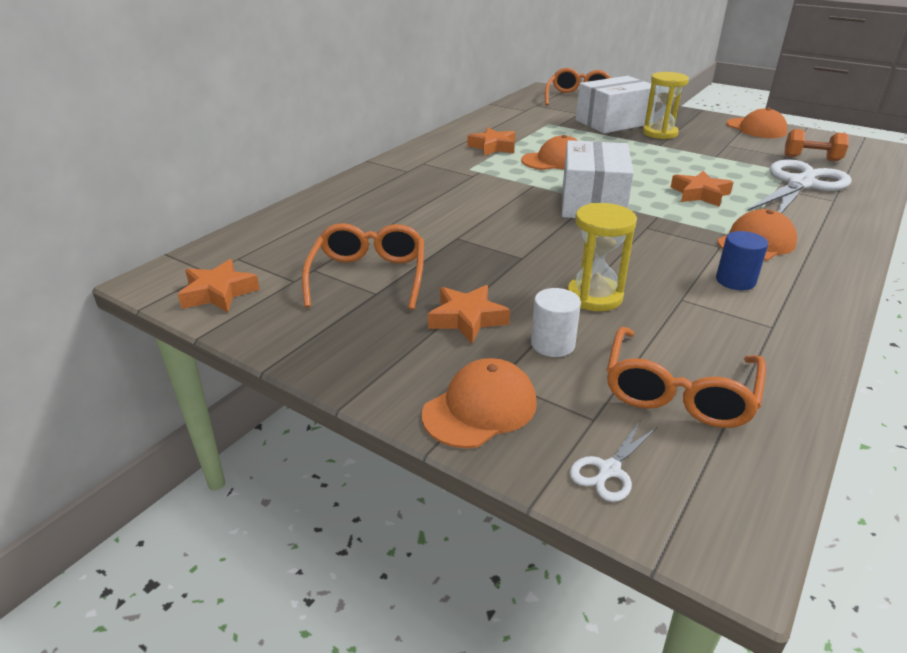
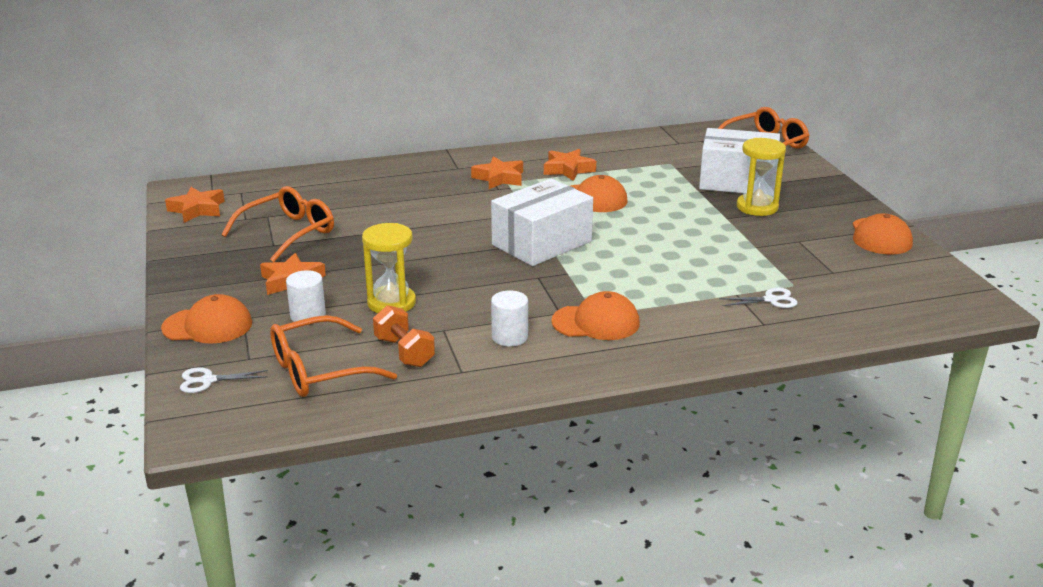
camera: 40 degrees right, 5 degrees down
(700, 194) = (649, 271): orange star -> orange star (499, 178)
(735, 281) = (509, 337): blue cylinder -> white cylinder
(800, 184) = (771, 300): white scissors -> white scissors, size x0.42
(811, 158) = (854, 284): orange dumbbell -> orange dumbbell (404, 352)

